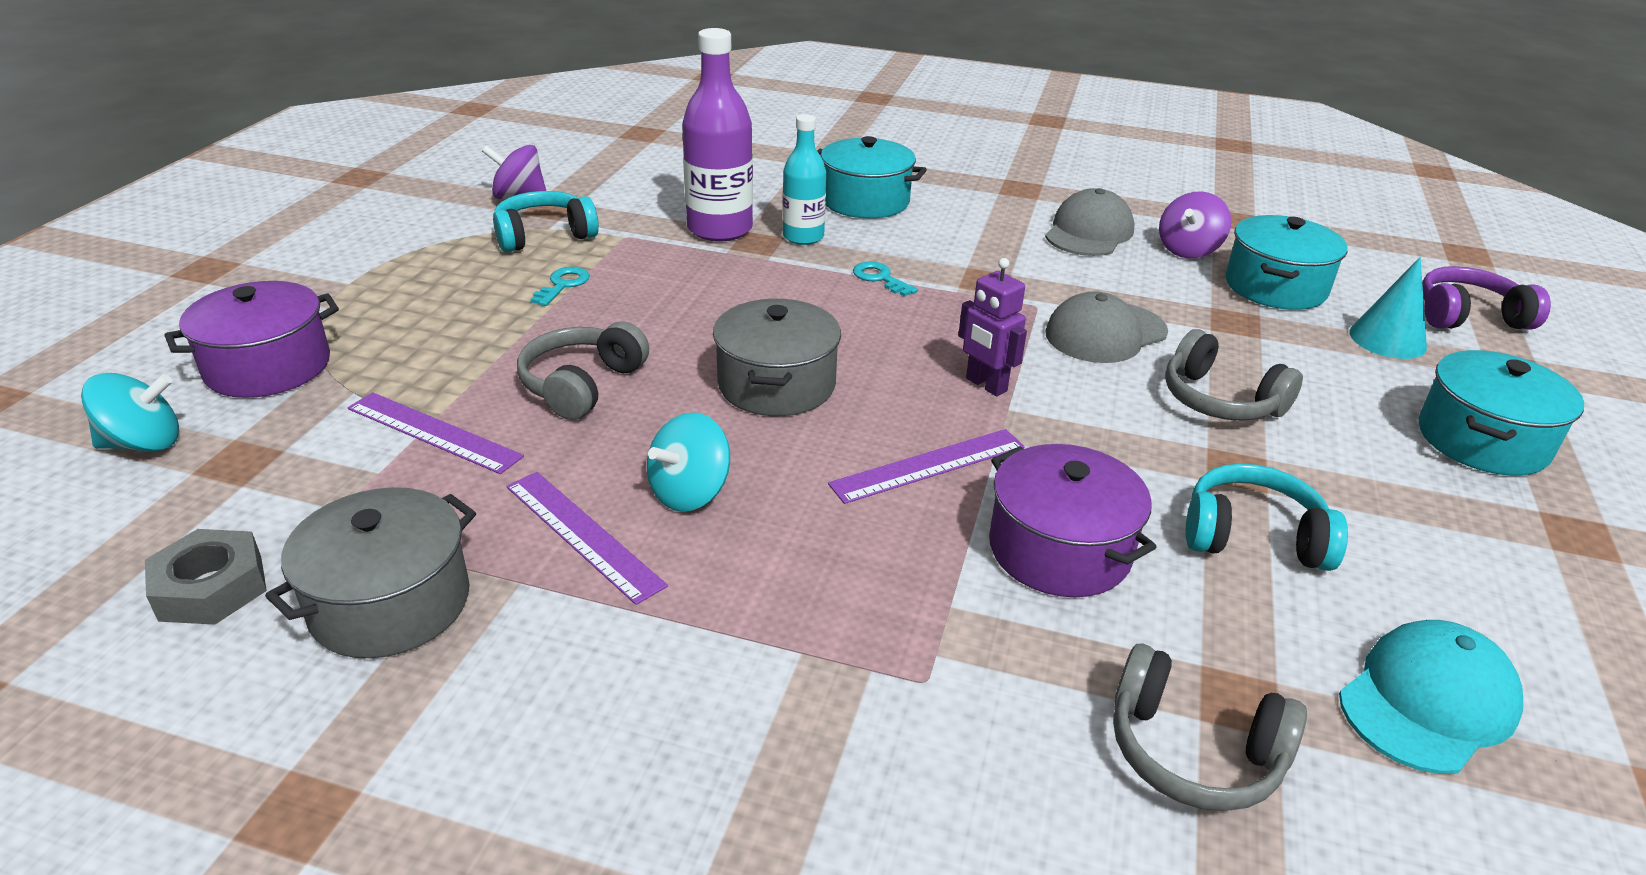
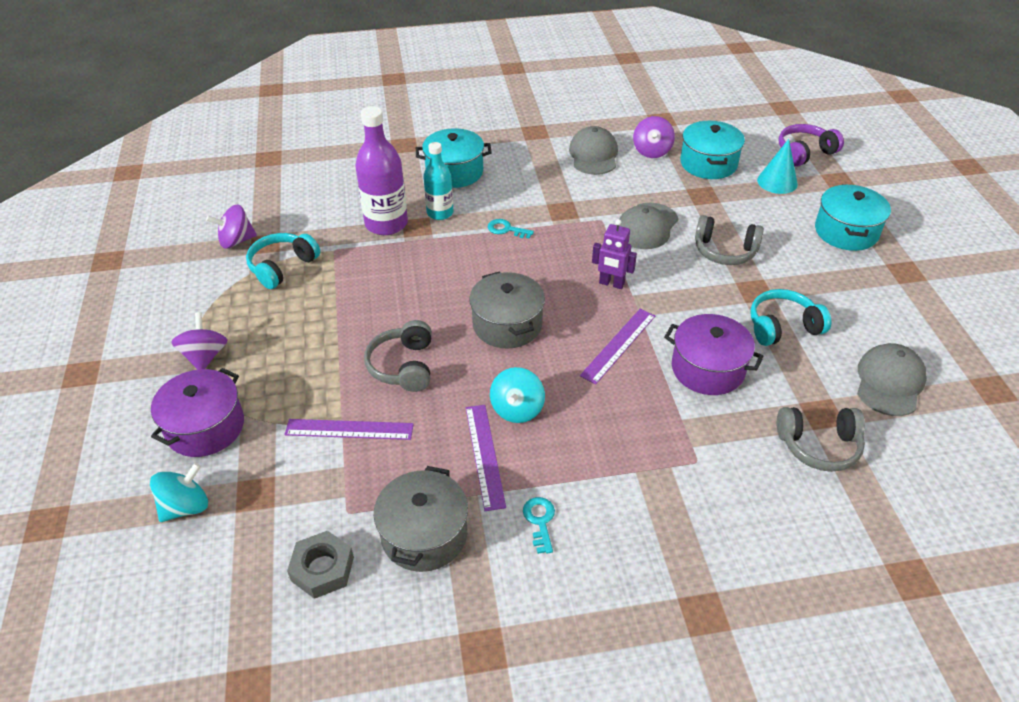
camera: 25 degrees left, 10 degrees up
(353, 295) = (205, 356): none -> purple spinning top
(563, 285) = (329, 300): turquoise key -> turquoise key (540, 521)
(583, 534) = (485, 455): purple ruler -> purple ruler turned 60 degrees clockwise
(1428, 701) = (889, 382): turquoise cap -> grey cap

